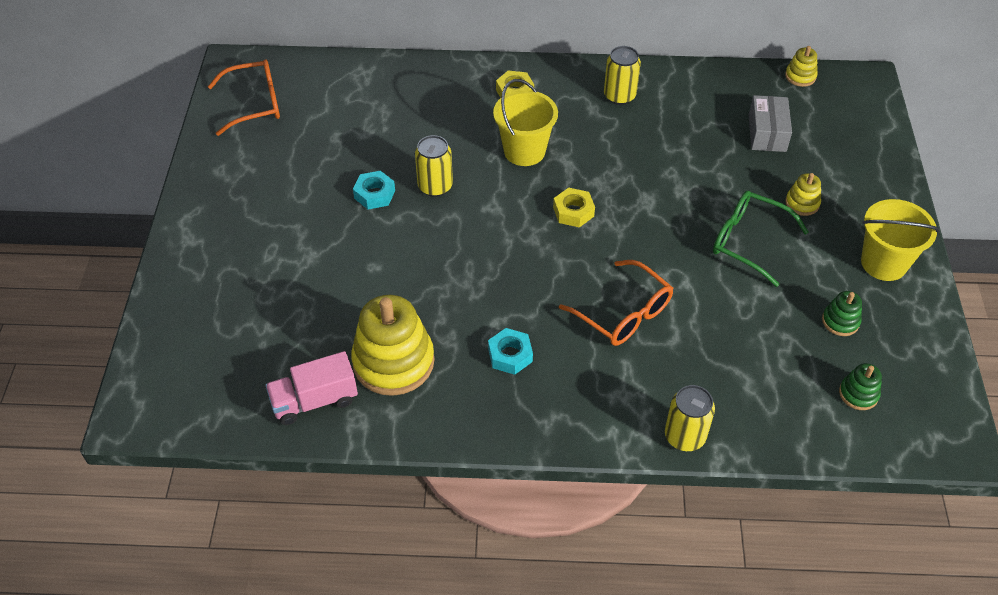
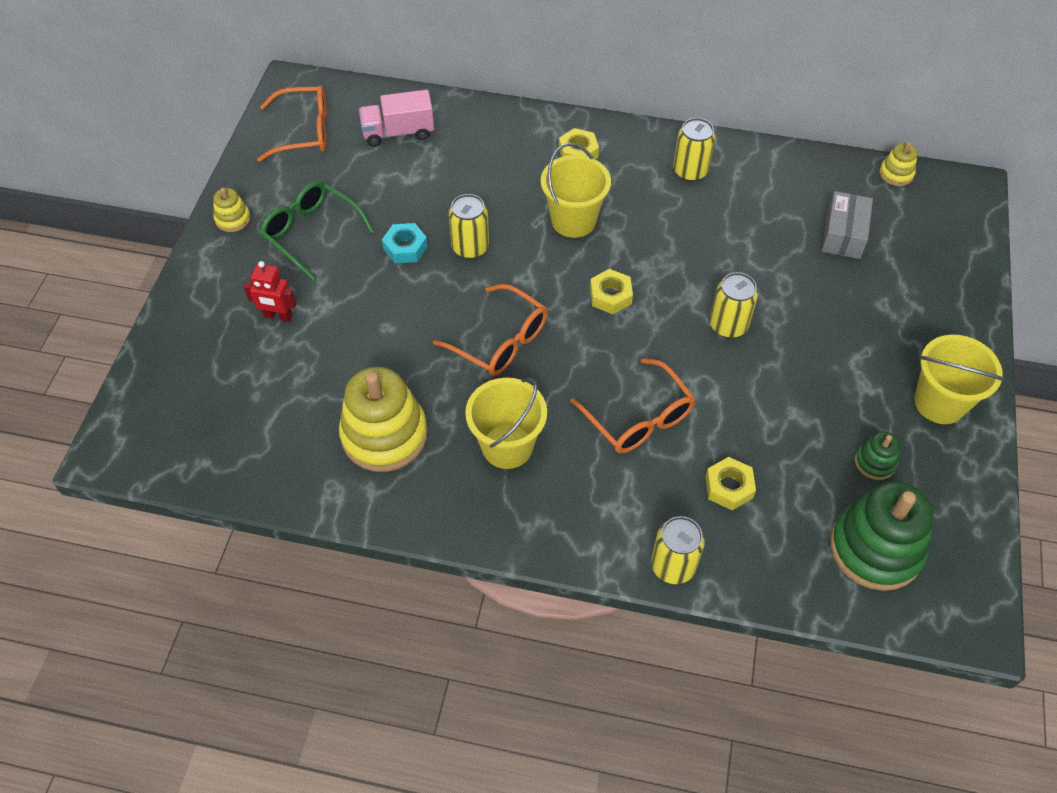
camera: 10 degrees right, 5 degrees up
(268, 271) = (278, 316): none -> red robot
(314, 401) = (295, 465): pink truck -> pink truck (398, 132)
(482, 264) = (500, 341): none -> orange glasses
(510, 355) = (507, 446): turquoise nut -> yellow bucket
(684, 223) = (728, 325): none -> yellow can
(718, 361) = (729, 487): none -> yellow nut
(748, 241) = (793, 356): green glasses -> green glasses (311, 233)
(802, 203) = (863, 321): yellow stacking toy -> yellow stacking toy (233, 219)
(858, 394) = (875, 548): green stacking toy -> green stacking toy, size x2.14

